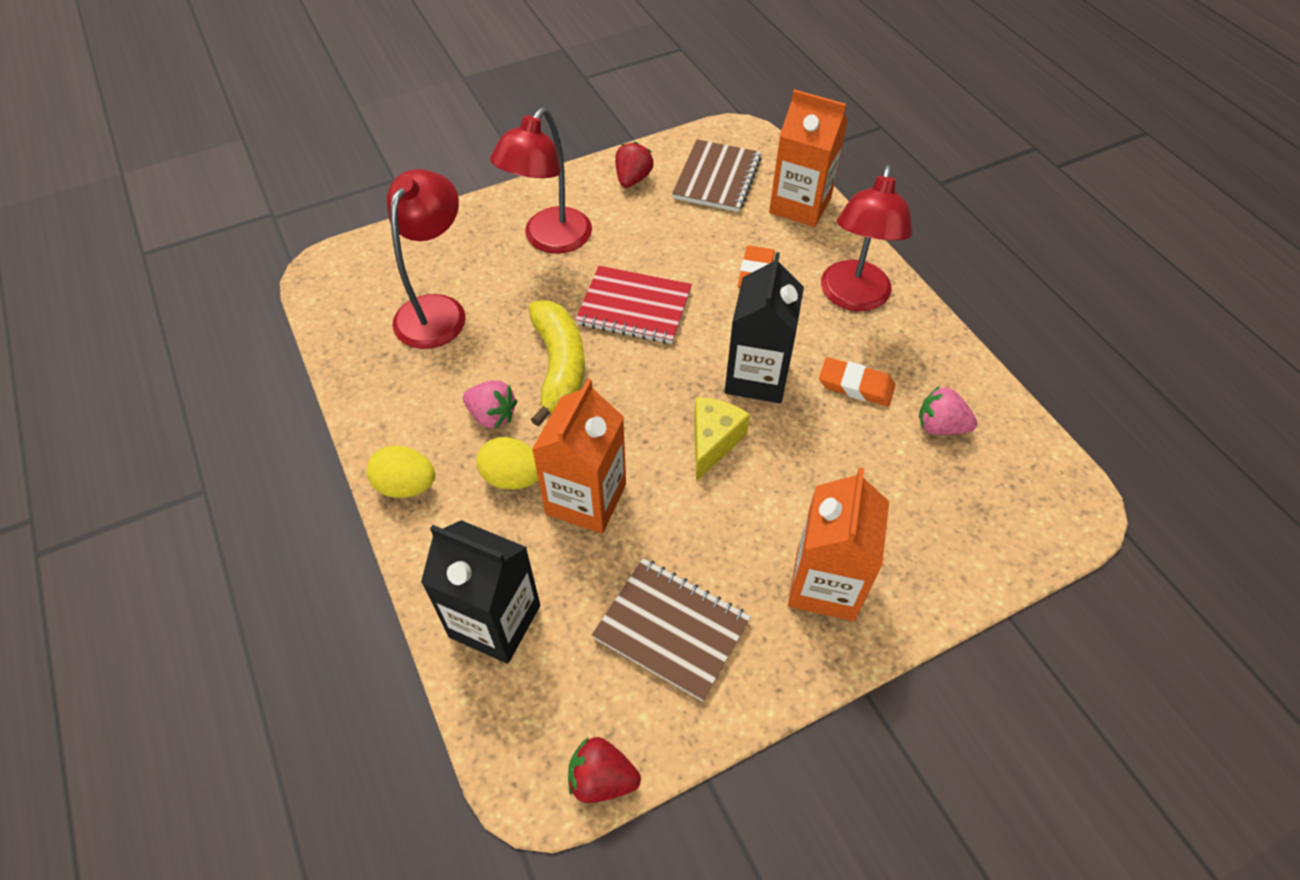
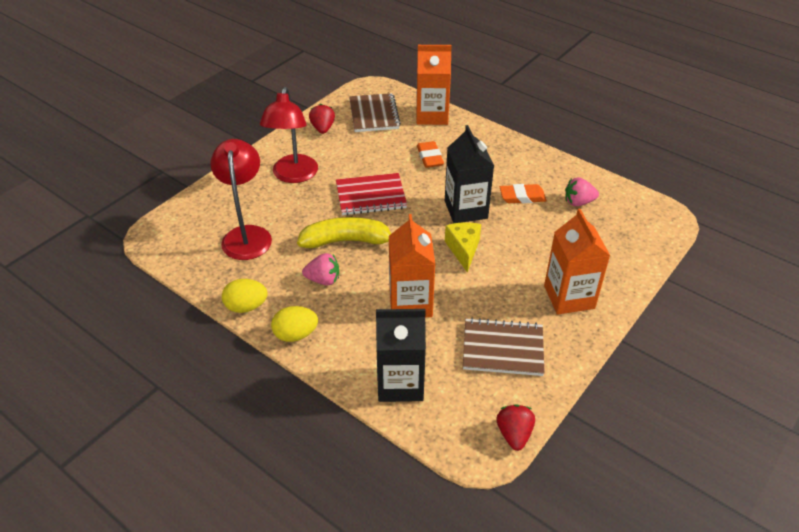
camera: 25 degrees left, 10 degrees down
(512, 477) = (359, 307): yellow egg -> yellow egg (246, 306)
(559, 367) = (347, 241): yellow banana -> yellow banana turned 60 degrees counterclockwise
(601, 779) = (514, 434): red strawberry -> red strawberry turned 105 degrees clockwise
(853, 298) = (492, 154): red lamp -> none

